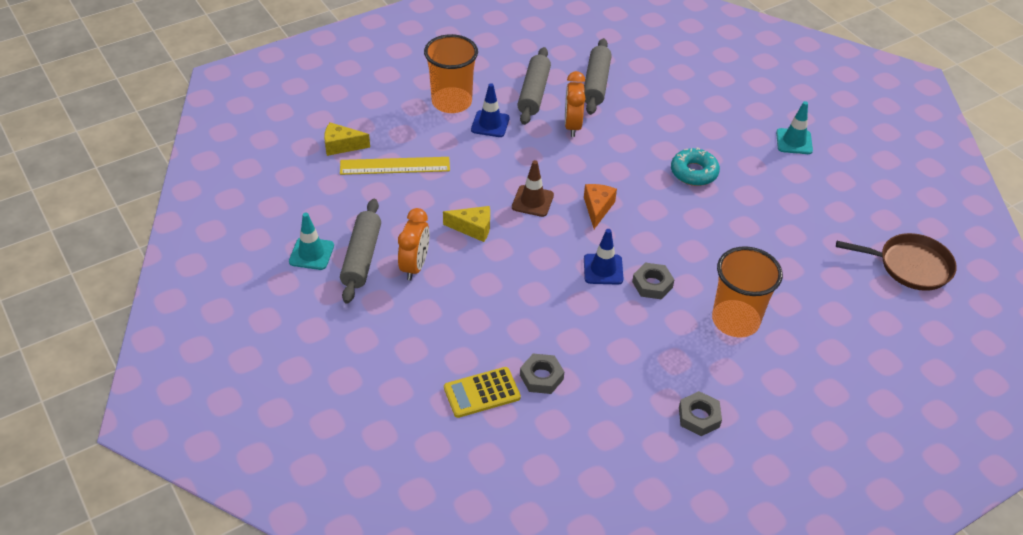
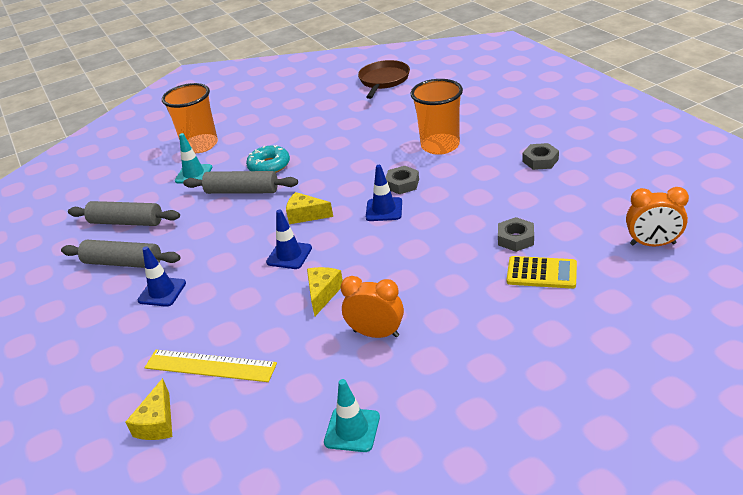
camera: 80 degrees left, 10 degrees down
(362, 257) = (361, 380): grey rolling pin -> grey rolling pin (242, 191)
(395, 166) = (210, 366): yellow ruler -> yellow ruler turned 75 degrees counterclockwise
(451, 102) = (112, 325): orange cup -> orange cup (200, 145)
(482, 393) = (541, 273): yellow calculator -> yellow calculator turned 60 degrees counterclockwise
(532, 201) = (289, 255): brown traffic cone -> blue traffic cone
(572, 126) = (185, 235): orange clock -> orange clock (652, 244)
(597, 208) = (306, 215): orange cheese -> yellow cheese
(794, 141) = (244, 121): turquoise traffic cone -> turquoise traffic cone (194, 174)

